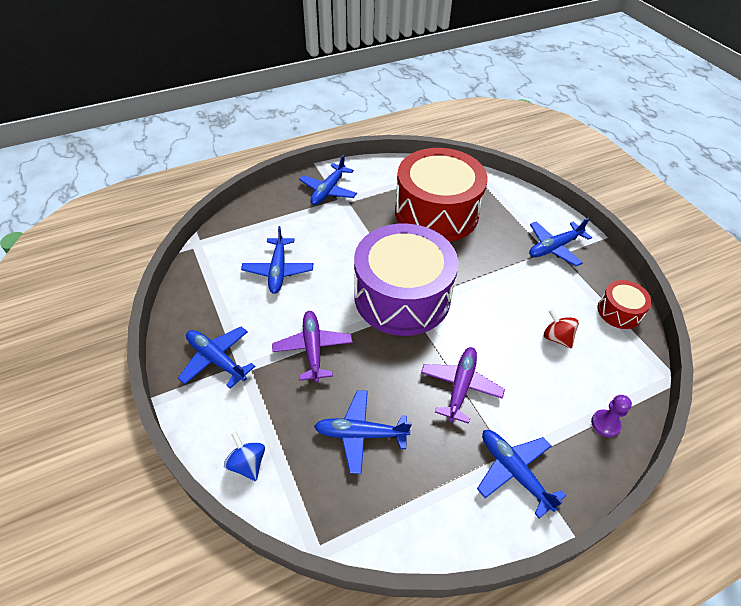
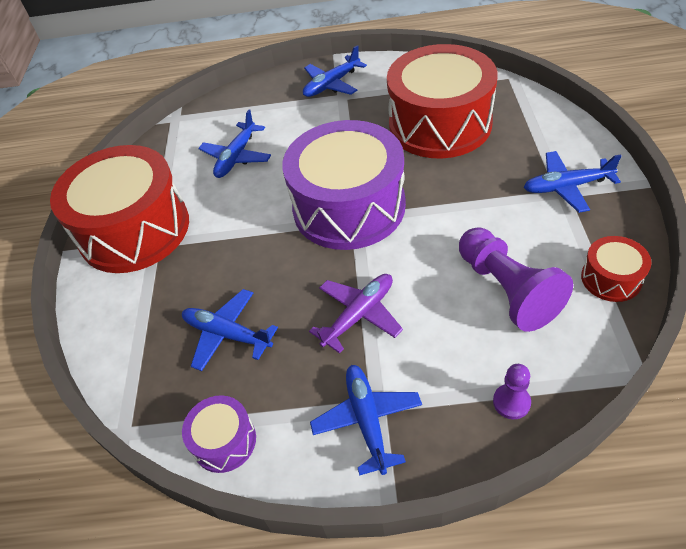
camera: 30 degrees right, 0 degrees up
(216, 359) = (134, 230): blue plane -> red drum
(247, 463) = (109, 332): blue spinning top -> none
(313, 349) = (227, 240): purple plane -> none
(411, 529) = (224, 441): none -> purple drum
(556, 337) = (507, 290): red spinning top -> purple pawn

